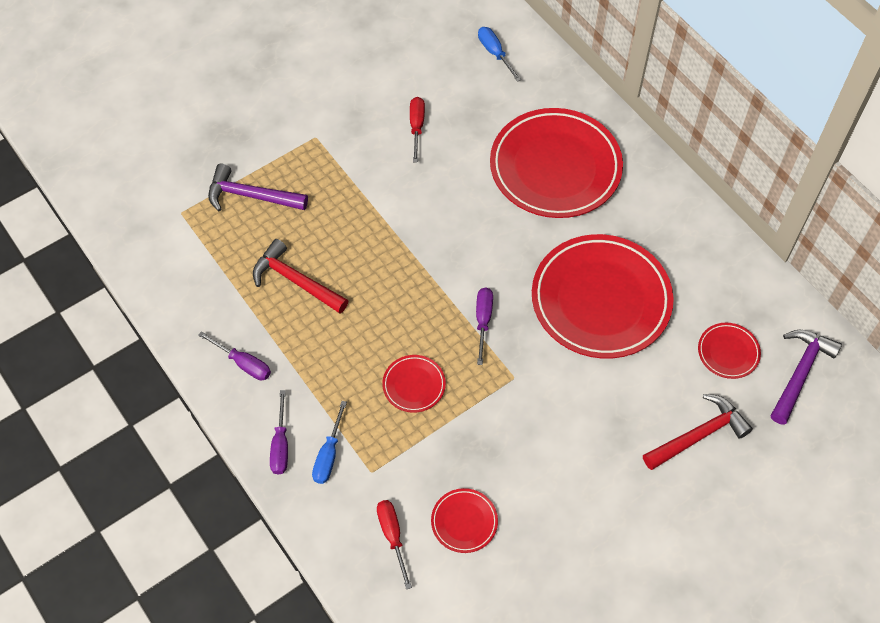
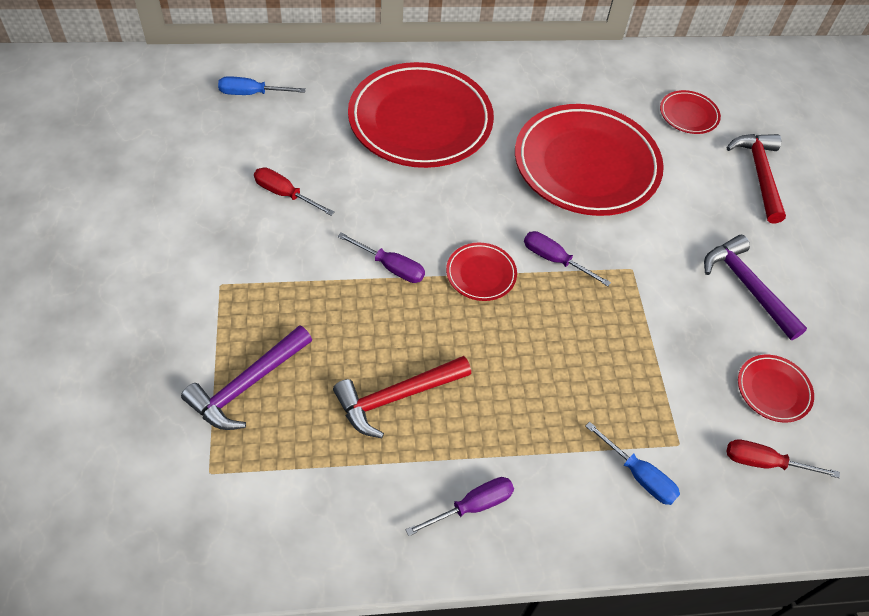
camera: 65 degrees left, 5 degrees down
(280, 445) = (602, 519): purple screwdriver -> purple screwdriver (391, 267)
(414, 385) = (595, 354): red plate -> red plate (481, 274)
(800, 373) = (731, 85): purple hammer -> purple hammer (747, 286)

